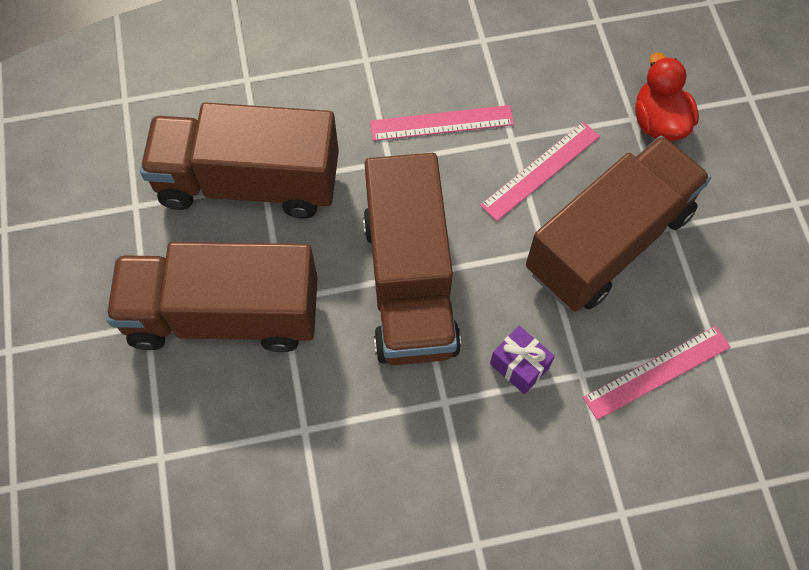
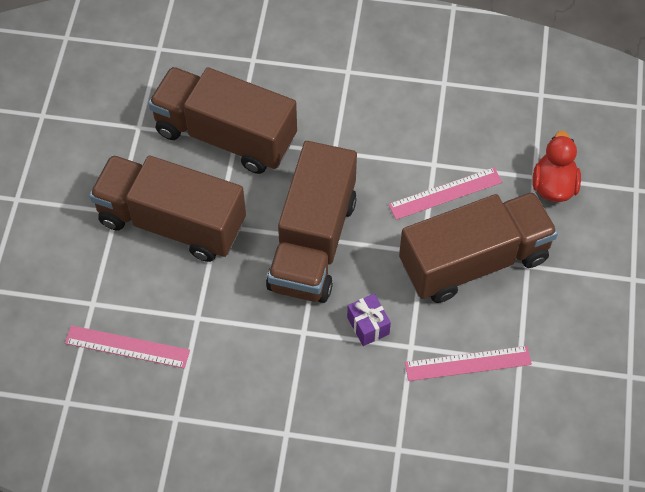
camera: 20 degrees right, 5 degrees down
(442, 123) = (385, 136): pink ruler -> pink ruler (127, 347)

